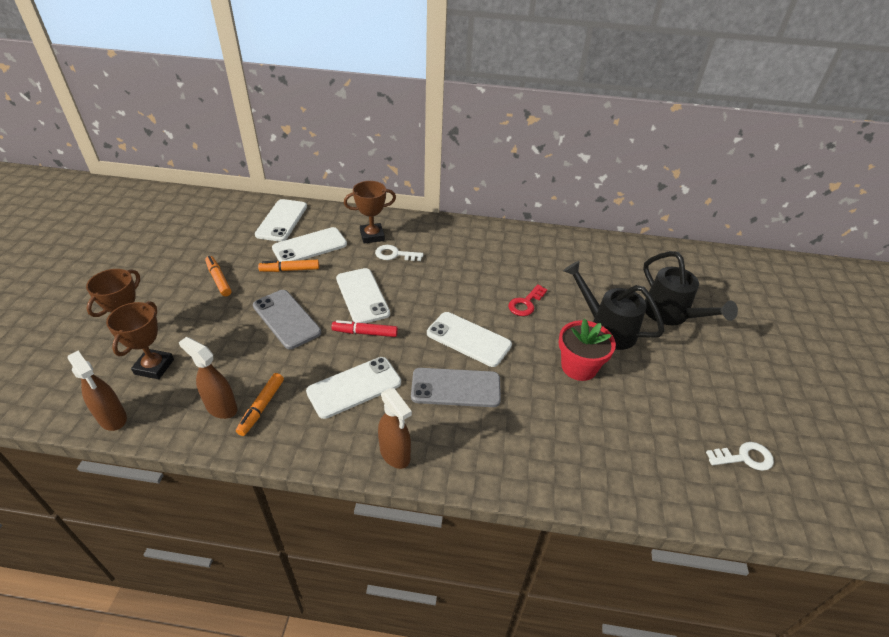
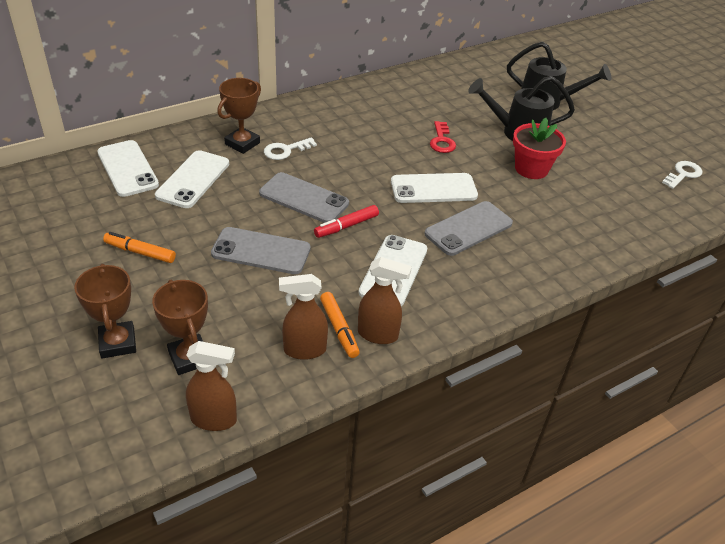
camera: 40 degrees left, 0 degrees up
(290, 270) = (203, 209): orange marker -> none
(362, 296) = (304, 198): white phone -> grey phone
(395, 454) = (485, 298): brown spray bottle -> brown spray bottle (378, 334)

